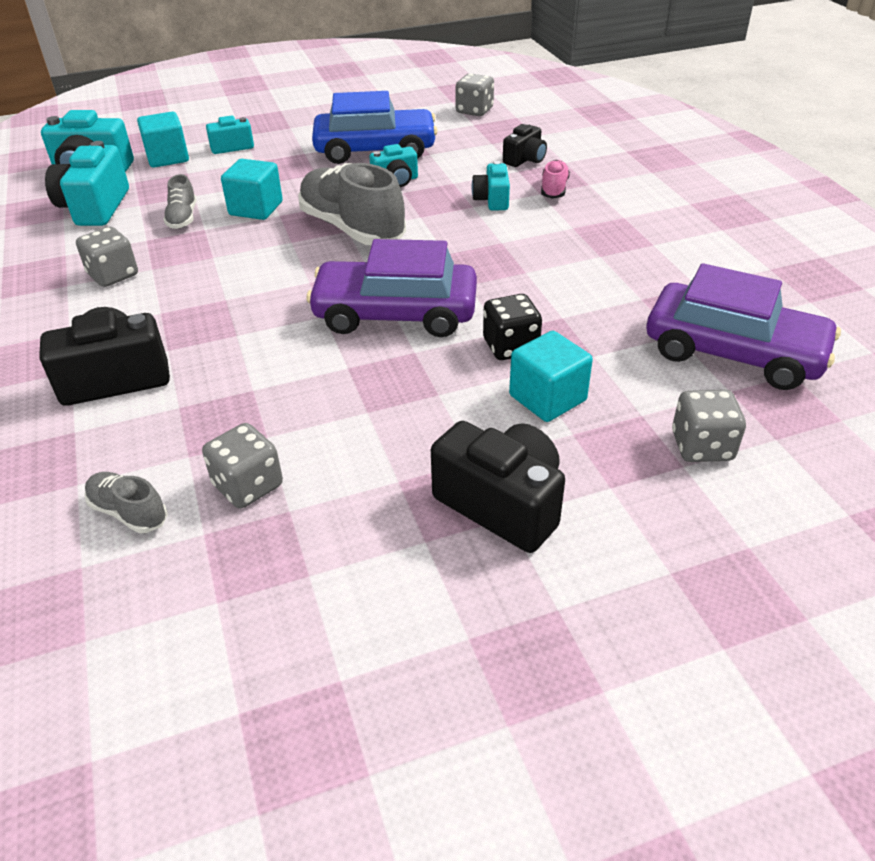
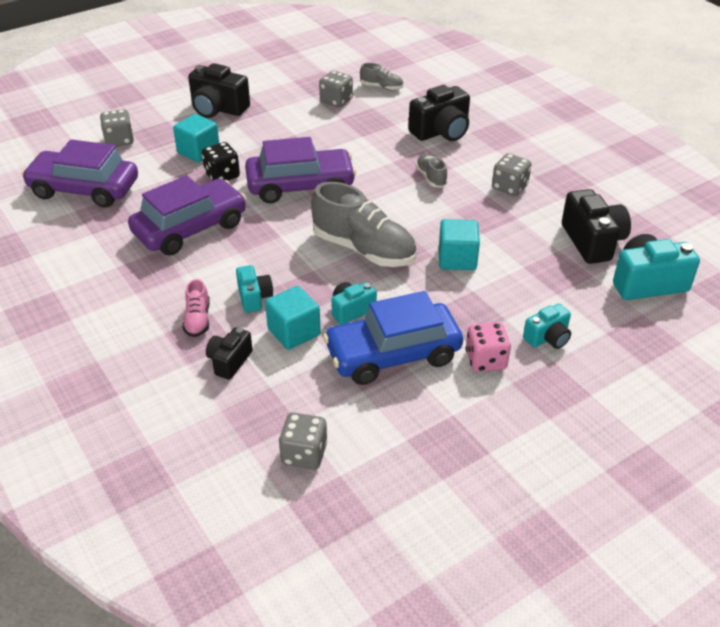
camera: 165 degrees right, 0 degrees up
(95, 207) = (592, 241): turquoise camera -> black camera
(168, 158) = (596, 311): turquoise cube -> turquoise cube (294, 332)
(183, 218) = (509, 241): grey shoe -> grey shoe (431, 177)
(298, 140) = (485, 360): none -> pink dice
(562, 275) = (190, 228): none -> purple car

